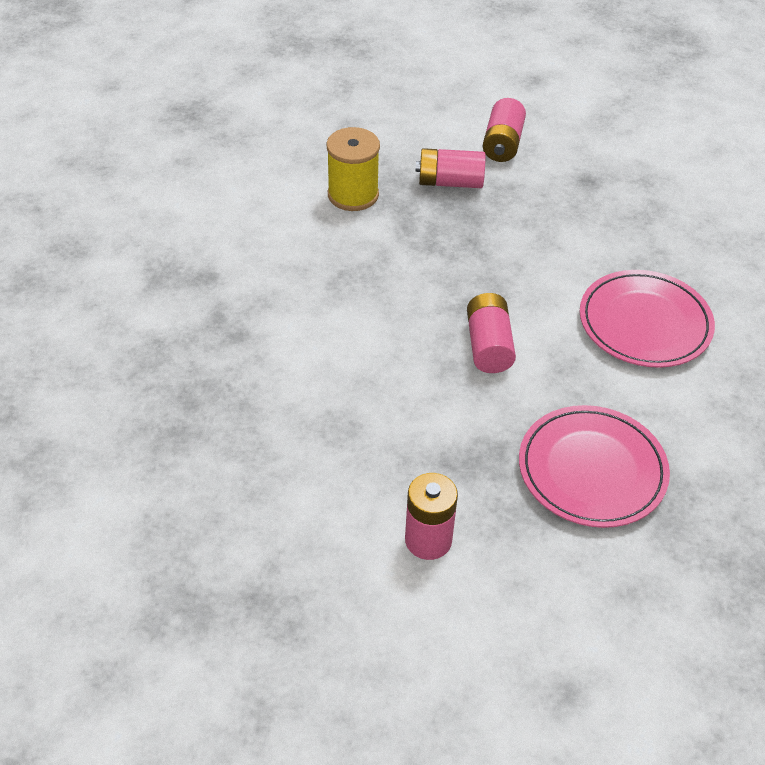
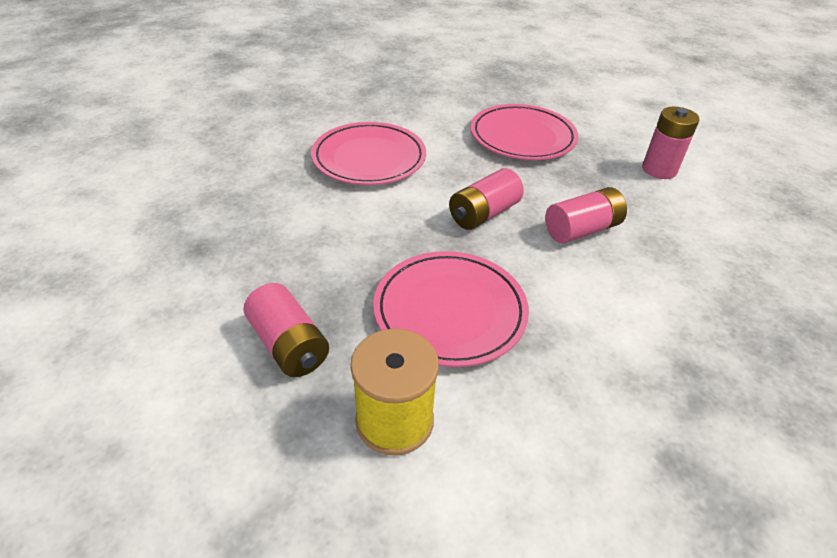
camera: 130 degrees left, 5 degrees down
(404, 260) = (450, 311): none -> pink plate
(502, 144) = (172, 339): pink battery -> pink battery (581, 230)

